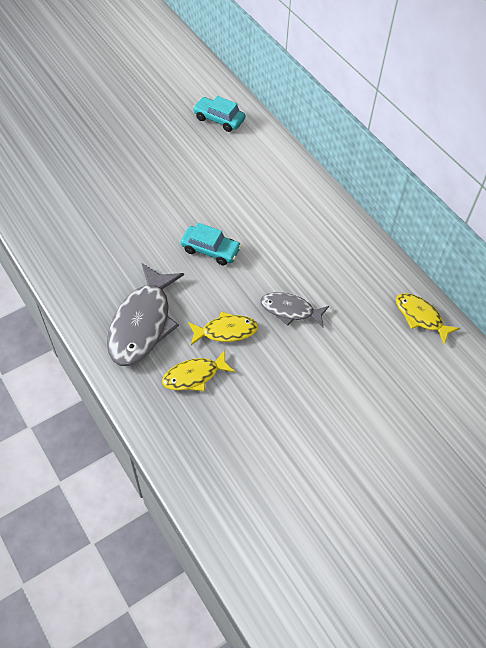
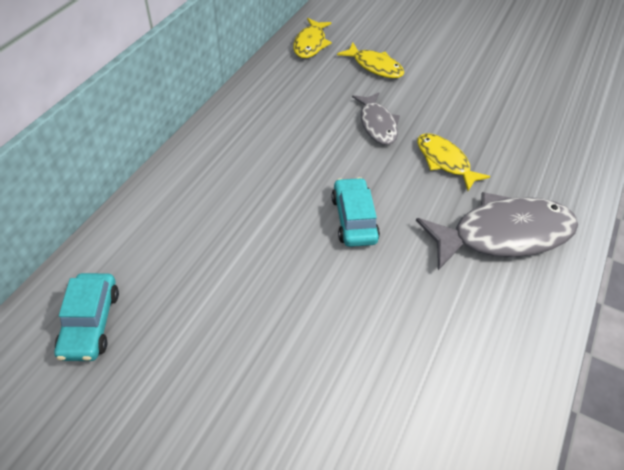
camera: 120 degrees left, 5 degrees down
(194, 376) = (513, 164): yellow fish -> yellow fish (375, 66)

